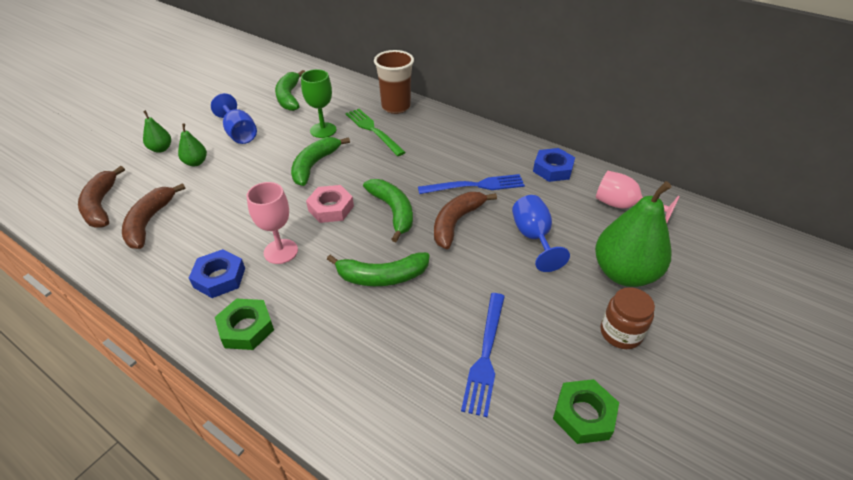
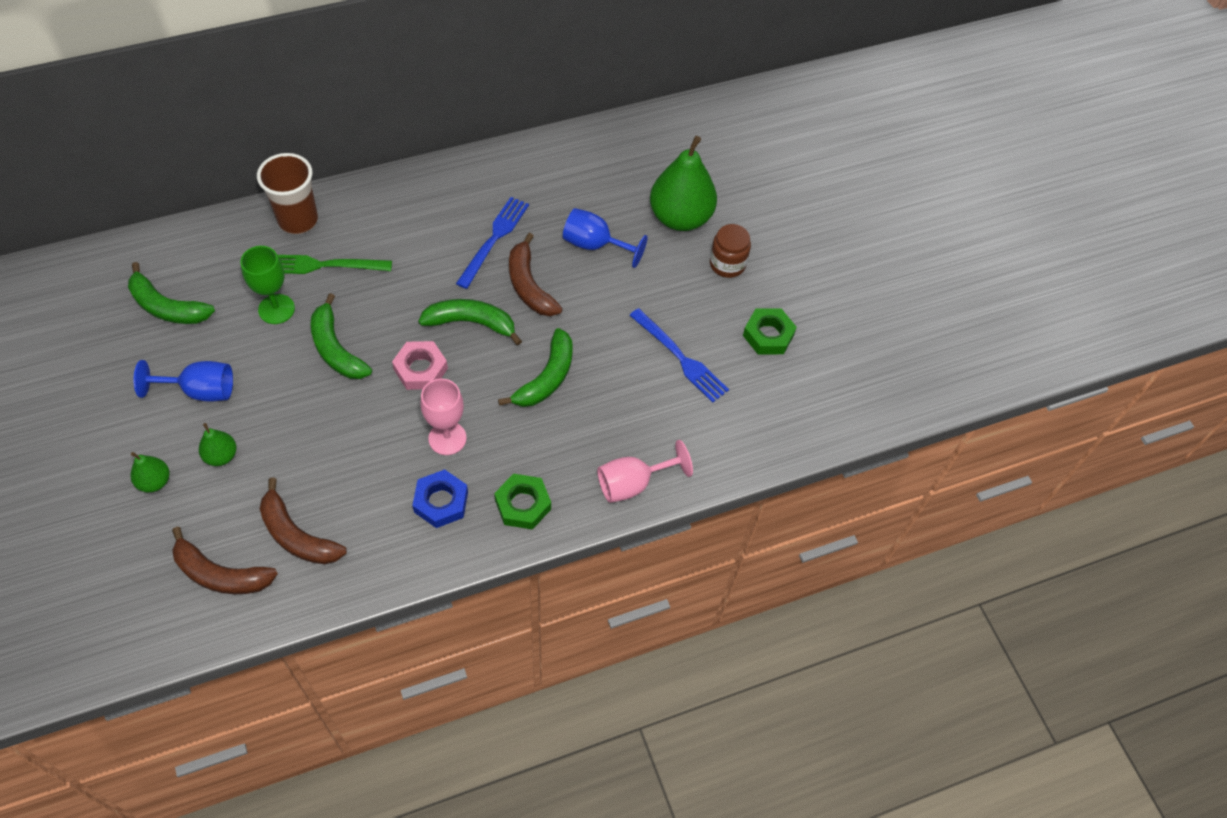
camera: 60 degrees left, 15 degrees up
(552, 169) = (526, 168): blue nut -> none
(623, 206) = (615, 159): pink goblet -> pink goblet (633, 483)

